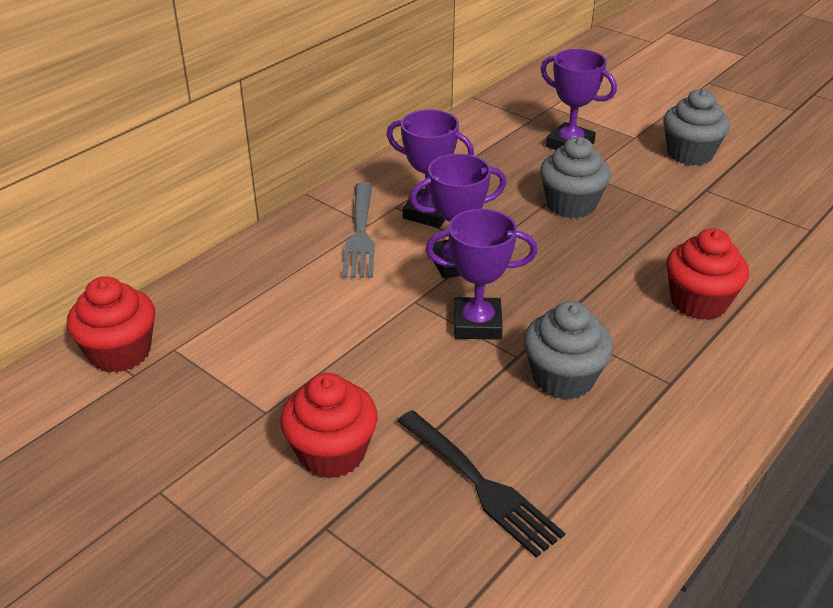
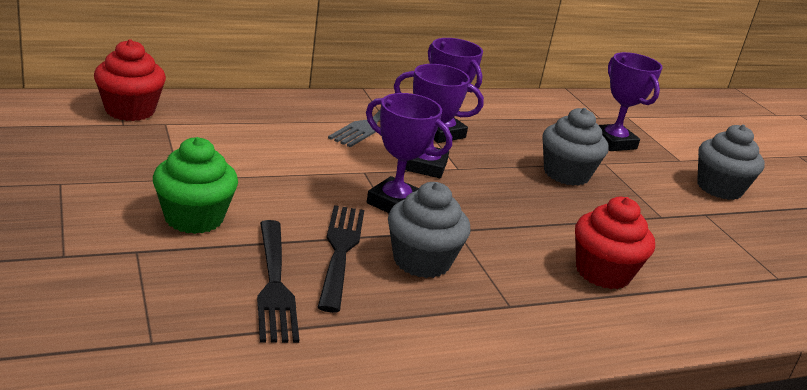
camera: 25 degrees right, 10 degrees down
(332, 453) = (194, 218): red cupcake -> green cupcake
(492, 410) = (340, 251): none -> black fork

